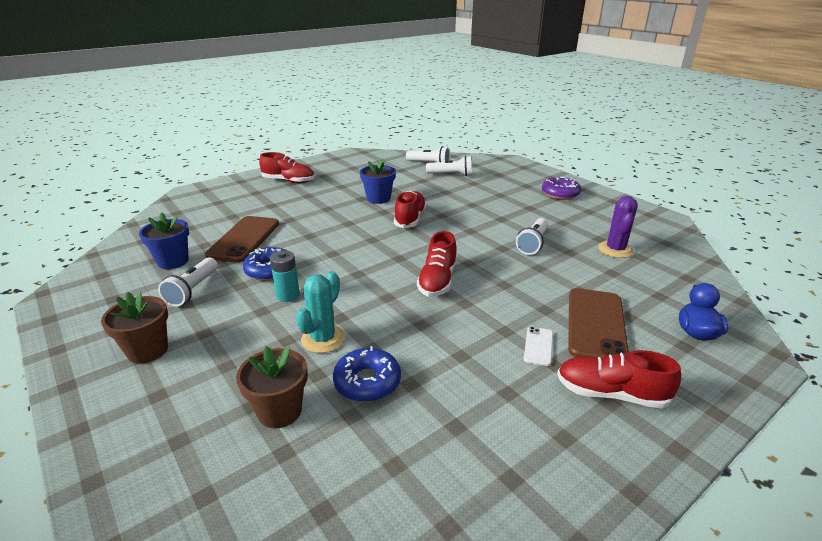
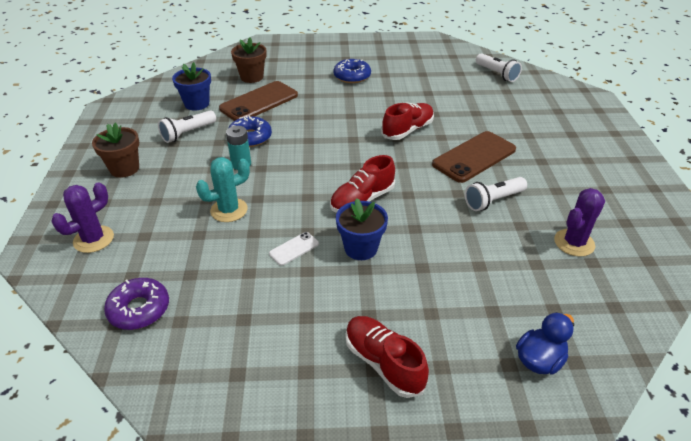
camera: 35 degrees right, 10 degrees up
(188, 439) = (93, 239): none -> purple cactus
(279, 411) = (154, 248): brown flower pot -> brown flower pot (252, 77)
(288, 181) = (346, 55): red shoe -> none
(367, 382) = (223, 257): blue donut -> blue donut (352, 76)
(378, 199) = (403, 99): blue flower pot -> blue flower pot (361, 248)
(451, 174) = (504, 94): white flashlight -> none
(538, 346) = (375, 295): white phone -> white phone (294, 249)
(560, 194) = (598, 157): purple donut -> purple donut (139, 309)
(596, 325) = (449, 303): brown phone -> brown phone (474, 157)

